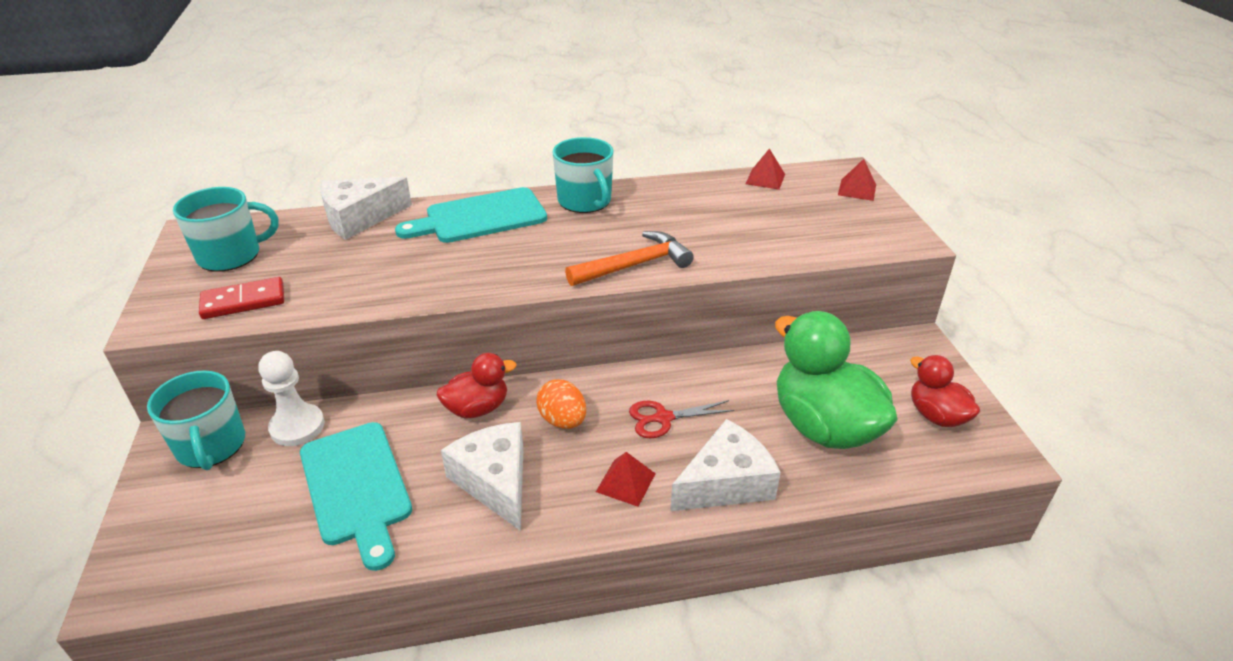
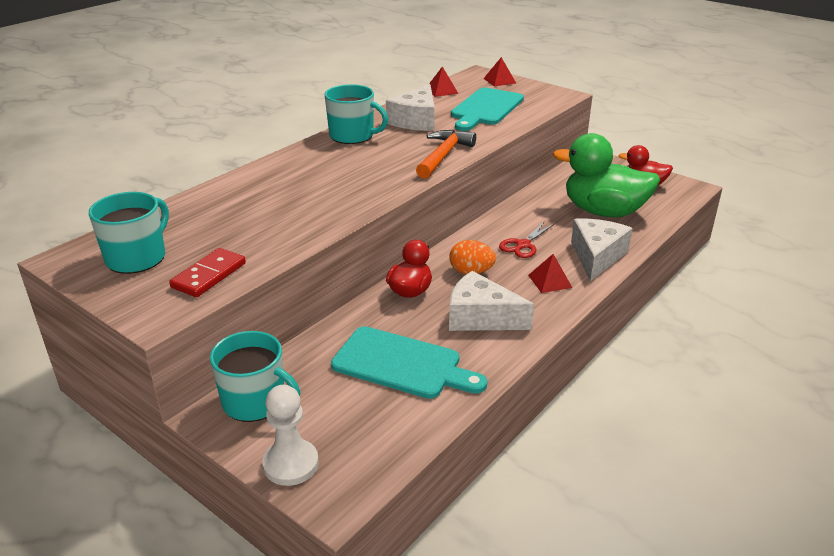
camera: 40 degrees left, 5 degrees down
(297, 427) = (303, 359): white pawn -> white pawn (291, 464)
(359, 218) = (202, 199): white cheese -> white cheese (416, 120)
(480, 217) = (296, 167): turquoise cutting board -> turquoise cutting board (485, 108)

